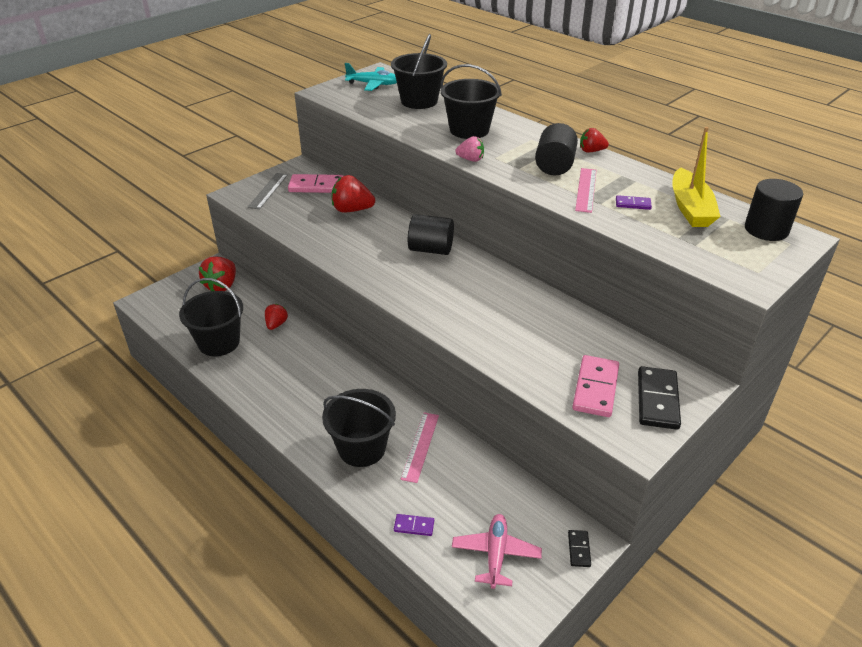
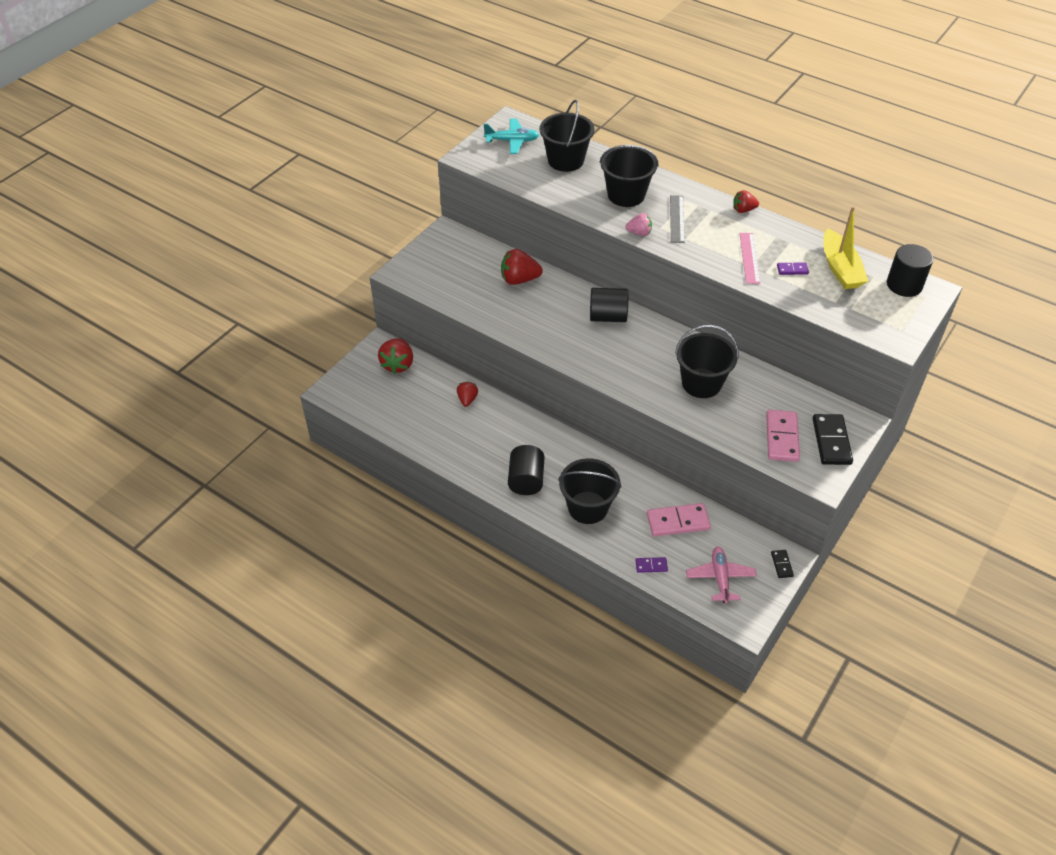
camera: 10 degrees left, 10 degrees up
(219, 342) = (422, 425): black bucket -> black bucket (701, 383)
(268, 190) = (429, 266): grey ruler -> grey ruler (677, 219)
(316, 186) = (474, 254): pink domino -> pink domino (678, 521)
(420, 446) = (635, 499): pink ruler -> none
(554, 166) = (715, 232): black cylinder -> black cylinder (526, 480)

